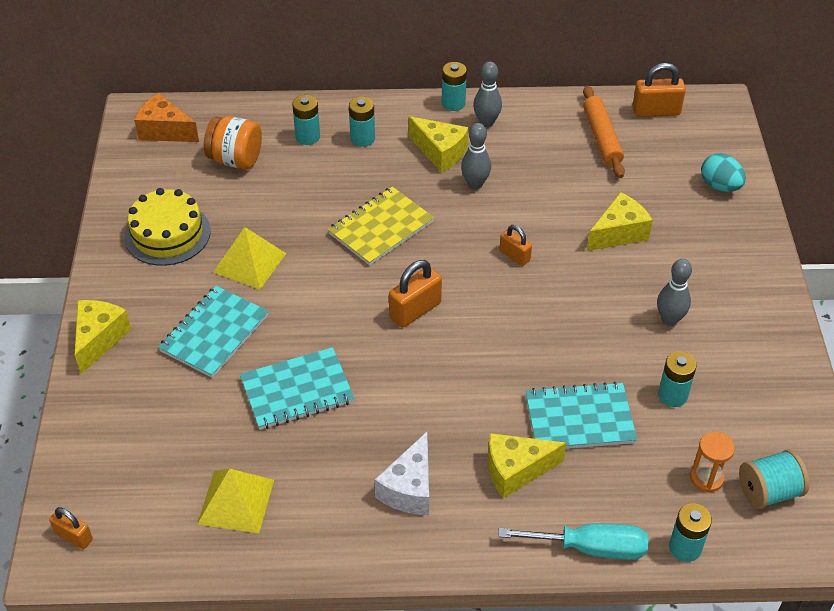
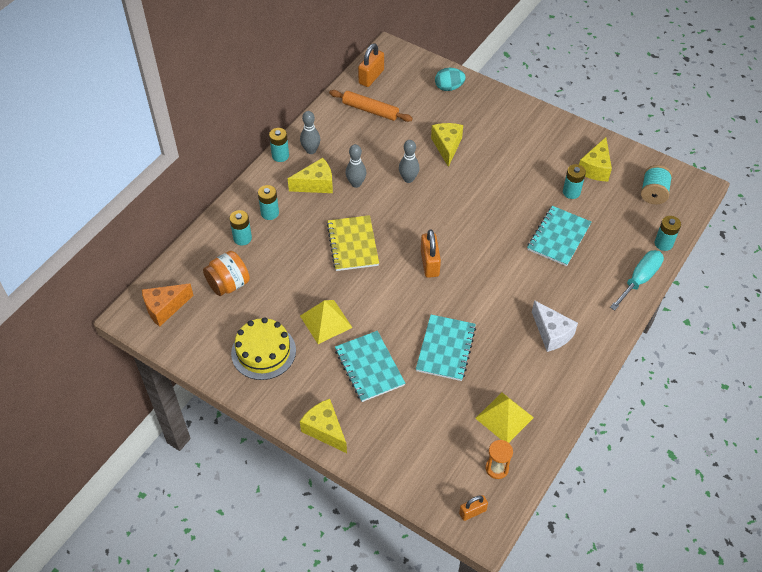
camera: 55 degrees left, 5 degrees up
(514, 256) = (426, 198): orange padlock -> none
(516, 470) = (572, 282): yellow cheese -> yellow cheese (595, 168)
(669, 319) = (522, 163): grey bowling pin -> grey bowling pin (408, 179)
(706, 478) = (629, 211): orange hourglass -> orange hourglass (497, 468)

